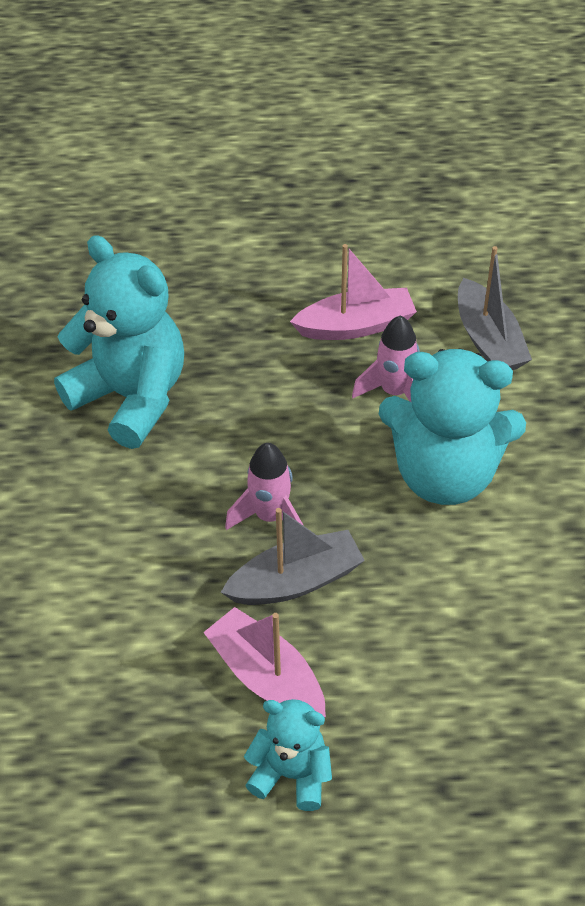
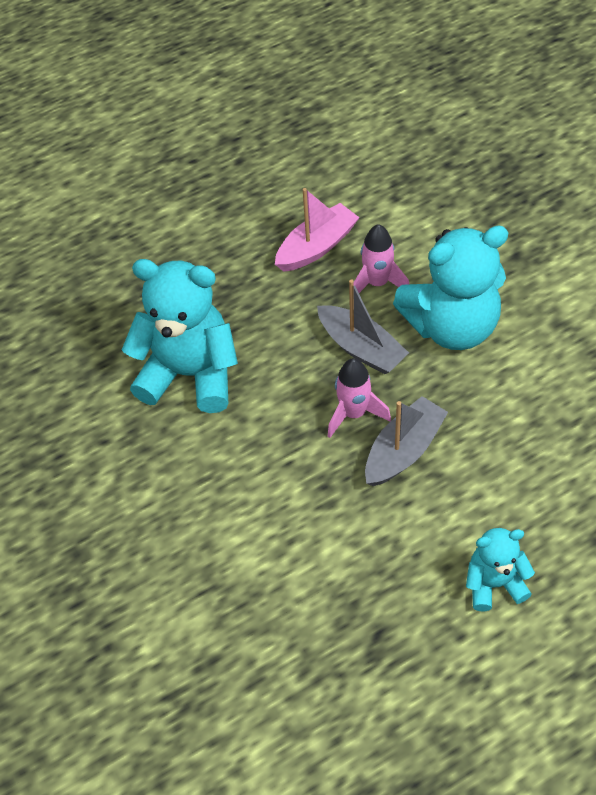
camera: 25 degrees left, 5 degrees up
(267, 677) = (431, 526): pink boat -> none
(488, 340) = (415, 216): grey boat -> grey boat (361, 348)

